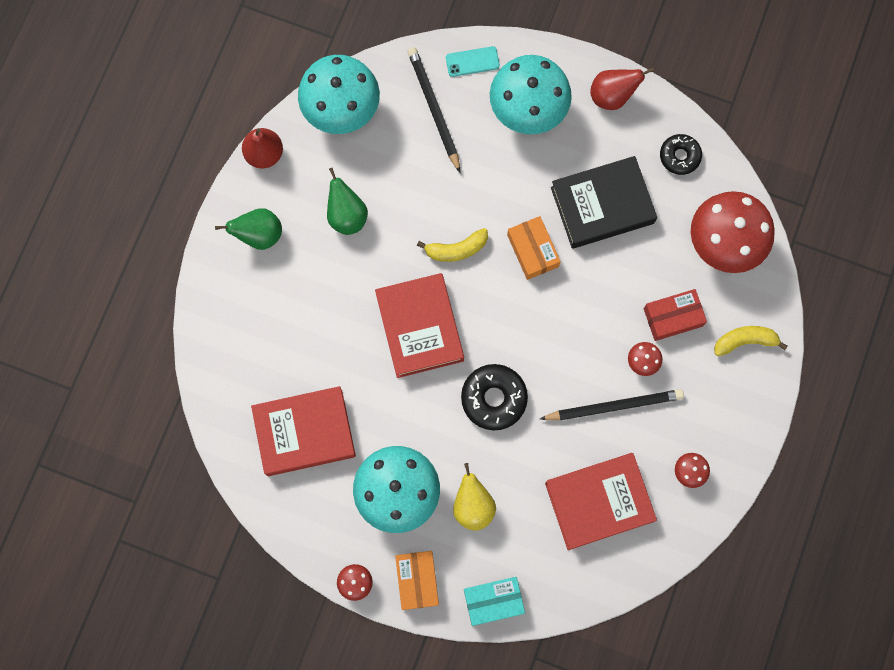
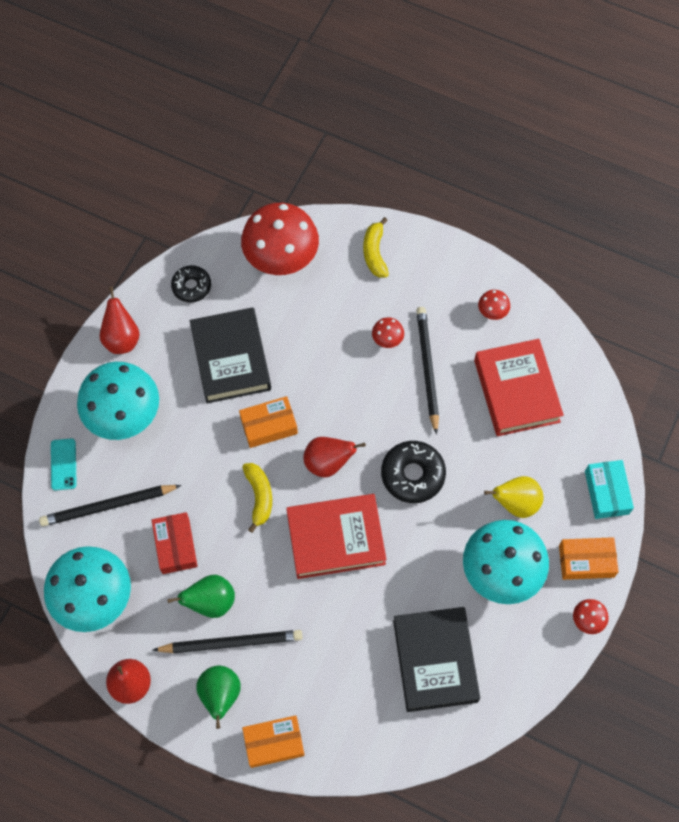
camera: 85 degrees left, 10 degrees down
(218, 288) = (274, 743): none -> orange box
(304, 432) = (435, 661): red book -> black book
(309, 239) = (231, 643): none -> black pencil
(498, 313) = (328, 463): none -> red pear
(673, 317) = (347, 309): red box -> red box (175, 546)

